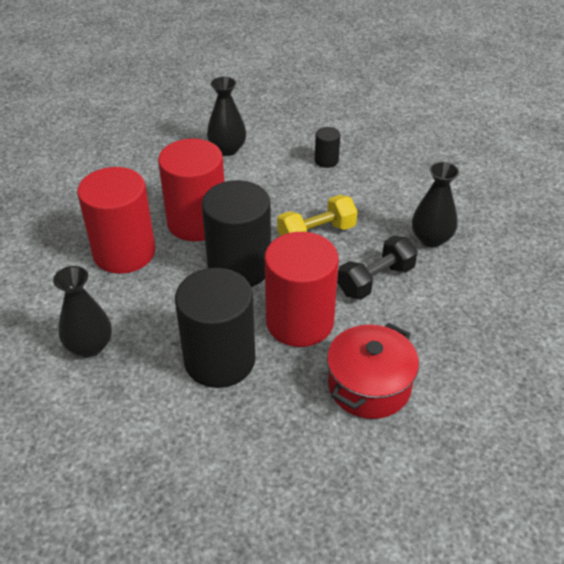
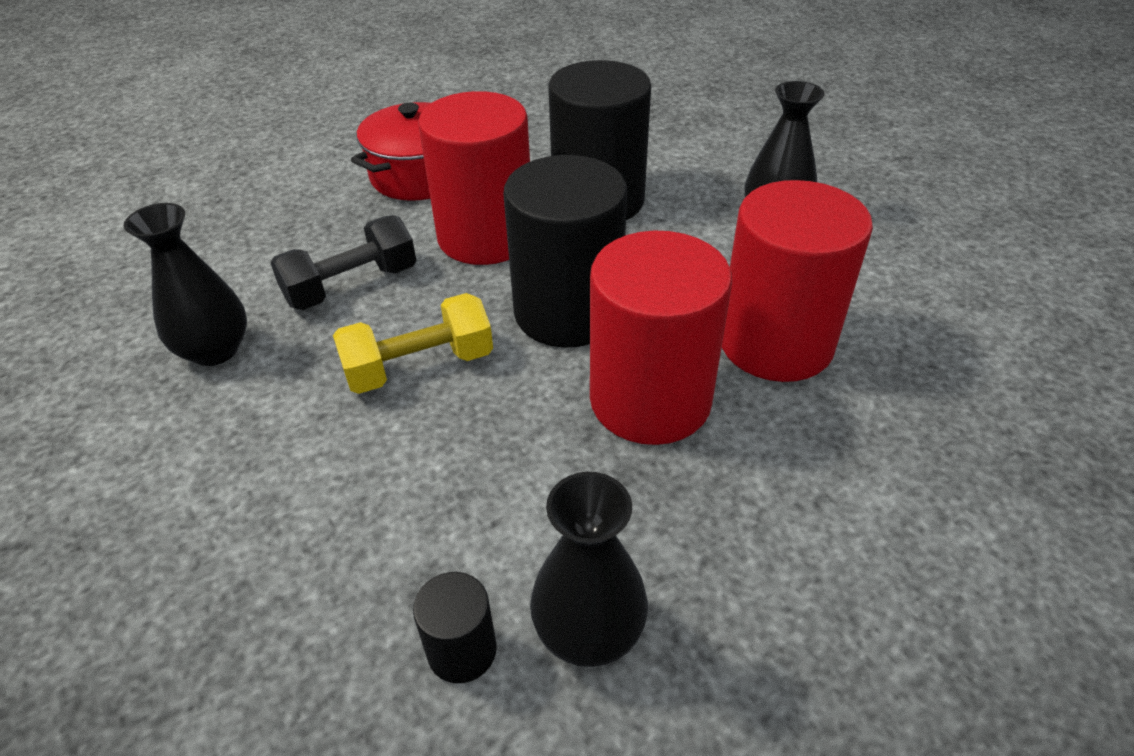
camera: 175 degrees left, 0 degrees up
(326, 160) = (327, 568): black cylinder -> black cylinder (462, 650)

